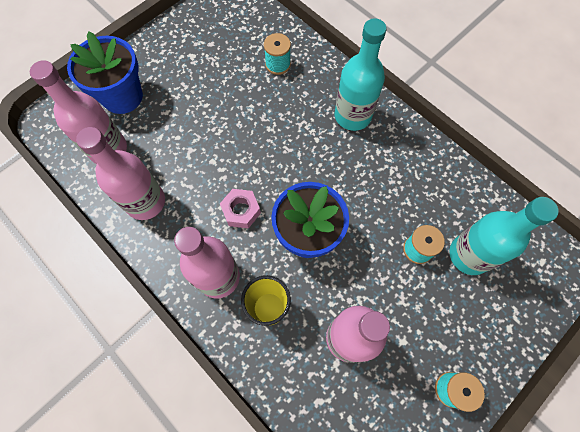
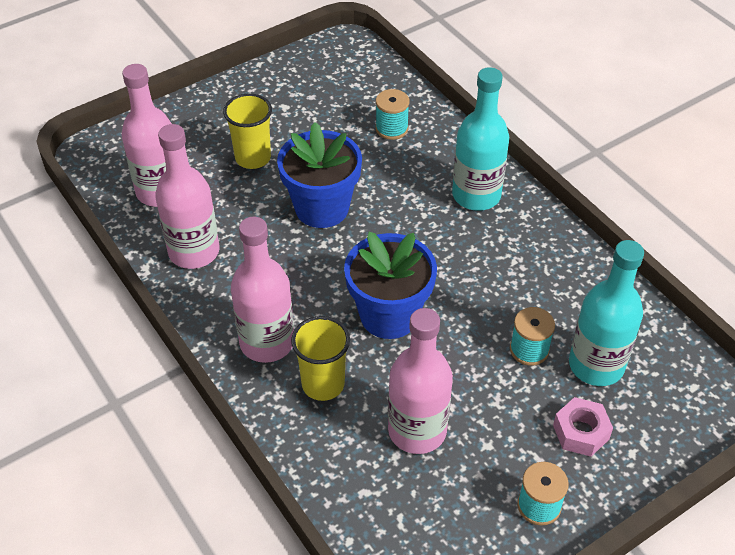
camera: 10 degrees right, 20 degrees down
(122, 96) = (189, 139): blue flower pot -> blue flower pot (322, 208)
(176, 107) = (253, 158): none -> yellow cup
(241, 211) = (310, 277): pink nut -> pink nut (580, 432)

